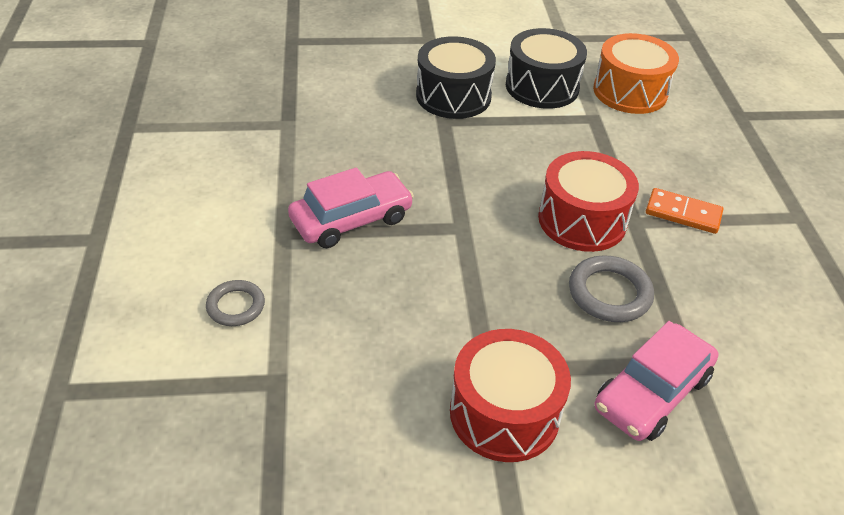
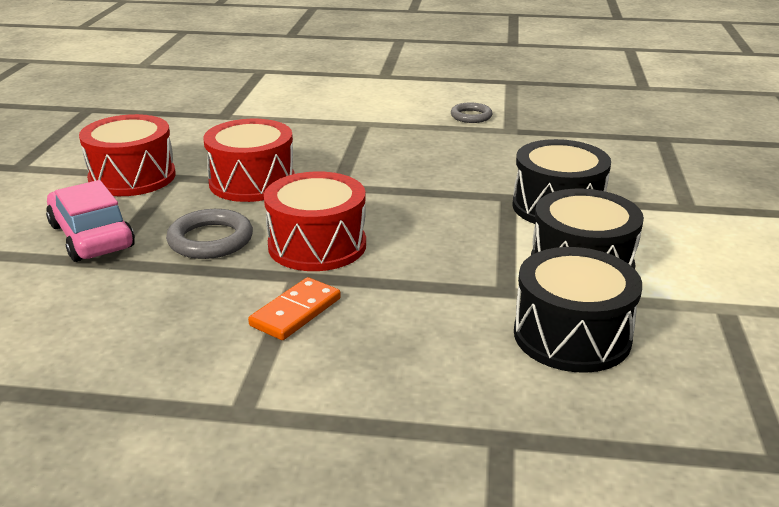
camera: 105 degrees right, 15 degrees down
(236, 306) = (297, 108): grey ring -> grey ring (471, 116)
(351, 220) = (368, 145): pink car -> none
(477, 294) = (252, 182): none -> red drum
(630, 92) = (572, 336): orange drum -> black drum

